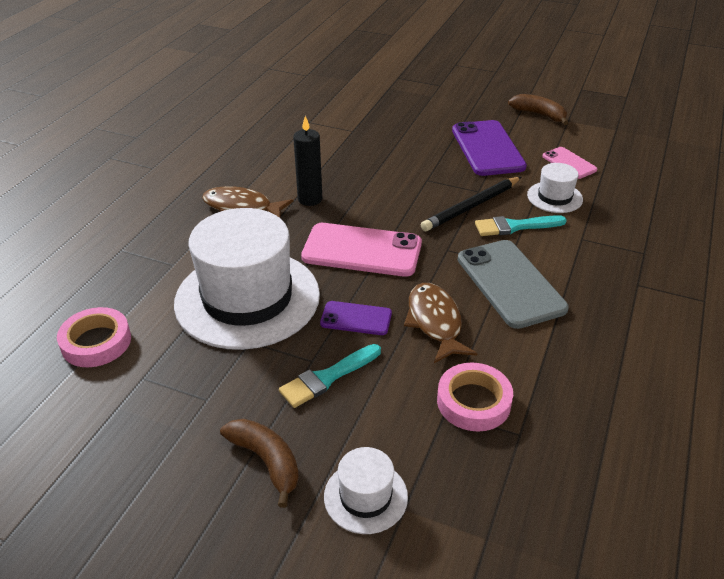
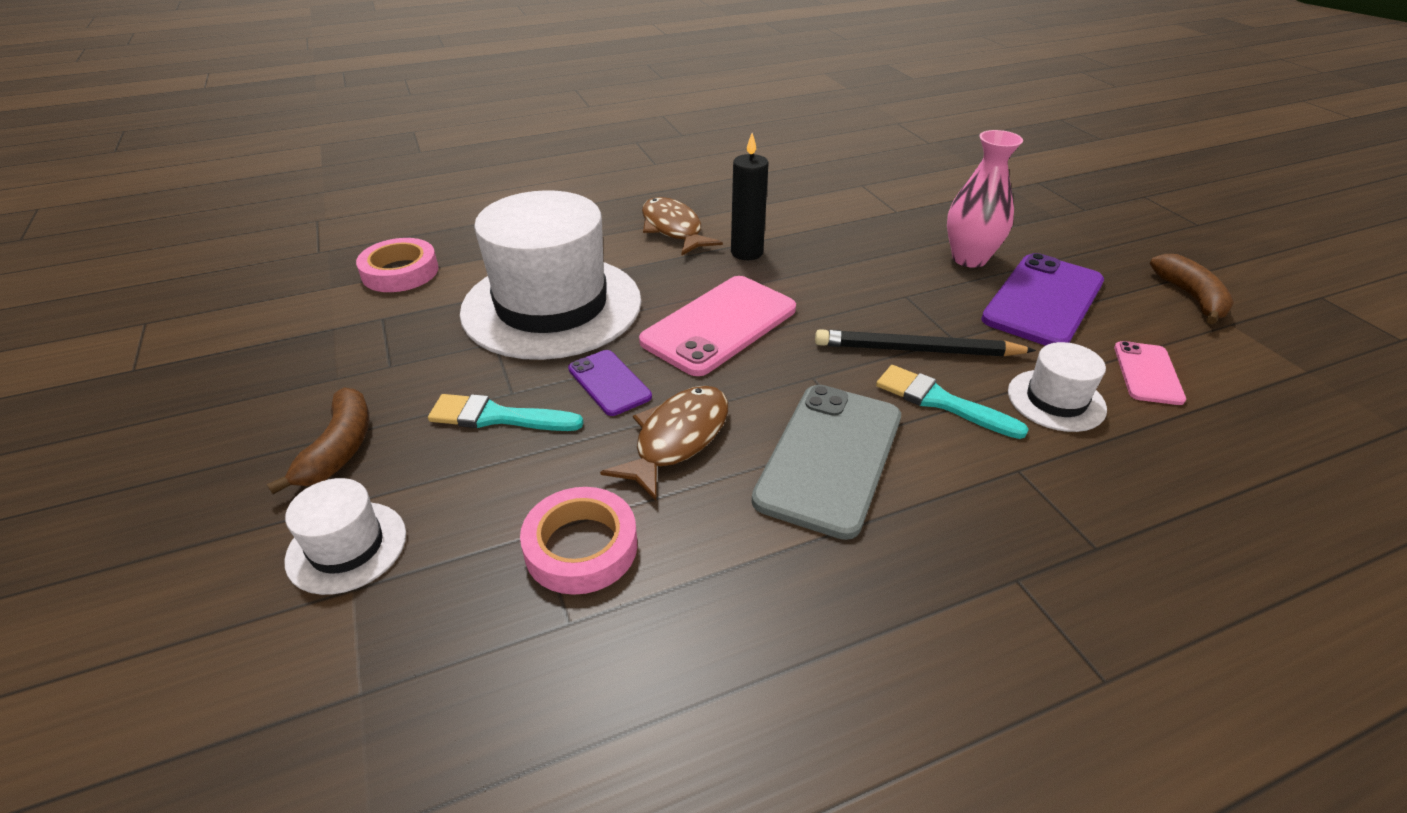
camera: 45 degrees right, 0 degrees up
(362, 250) = (719, 325): pink phone -> pink phone turned 75 degrees clockwise
(426, 142) = (969, 258): none -> pink vase

